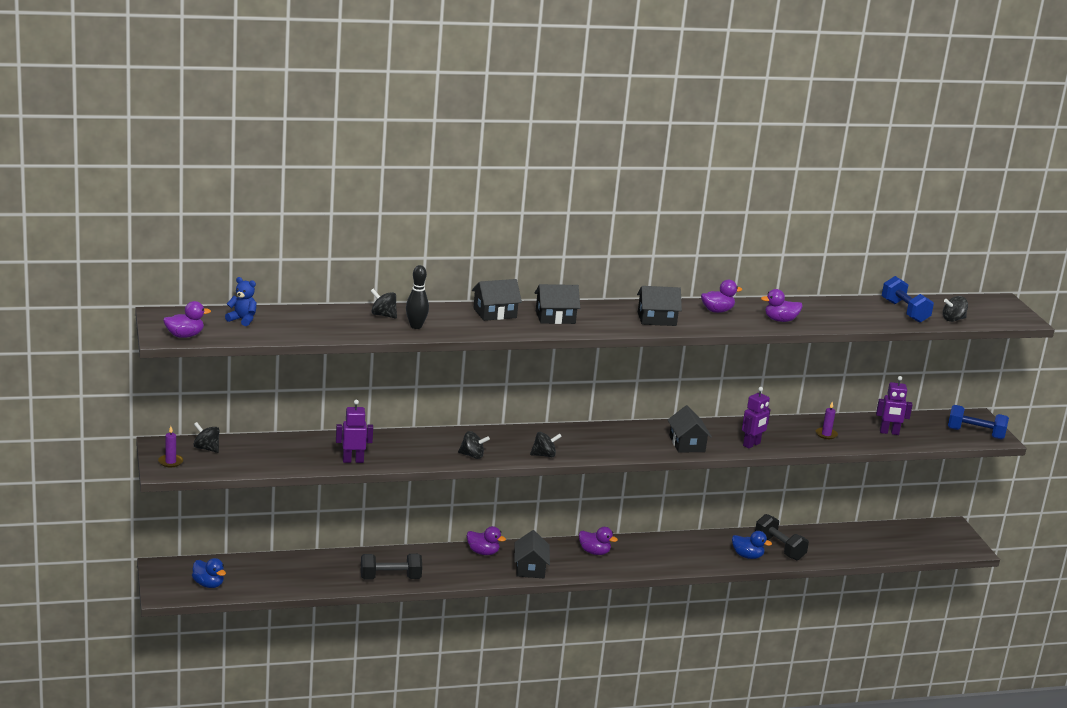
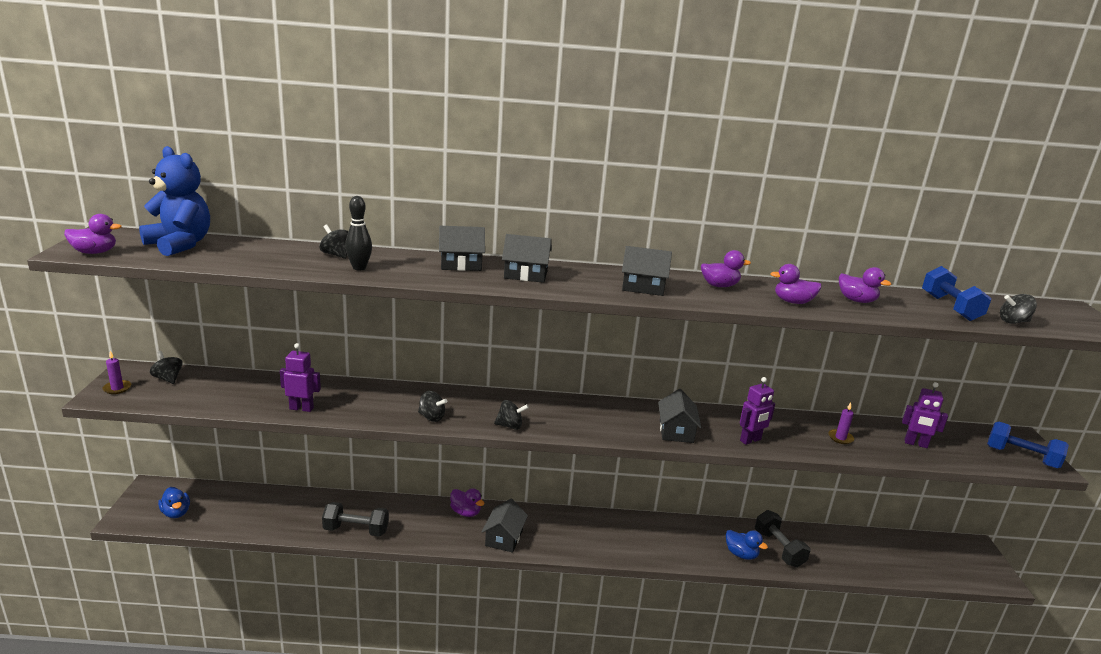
camera: 15 degrees right, 0 degrees up
(242, 320) = (180, 245): blue teddy bear -> blue teddy bear, size x2.01
(594, 552) = (579, 527): purple duck -> purple duck (856, 300)

